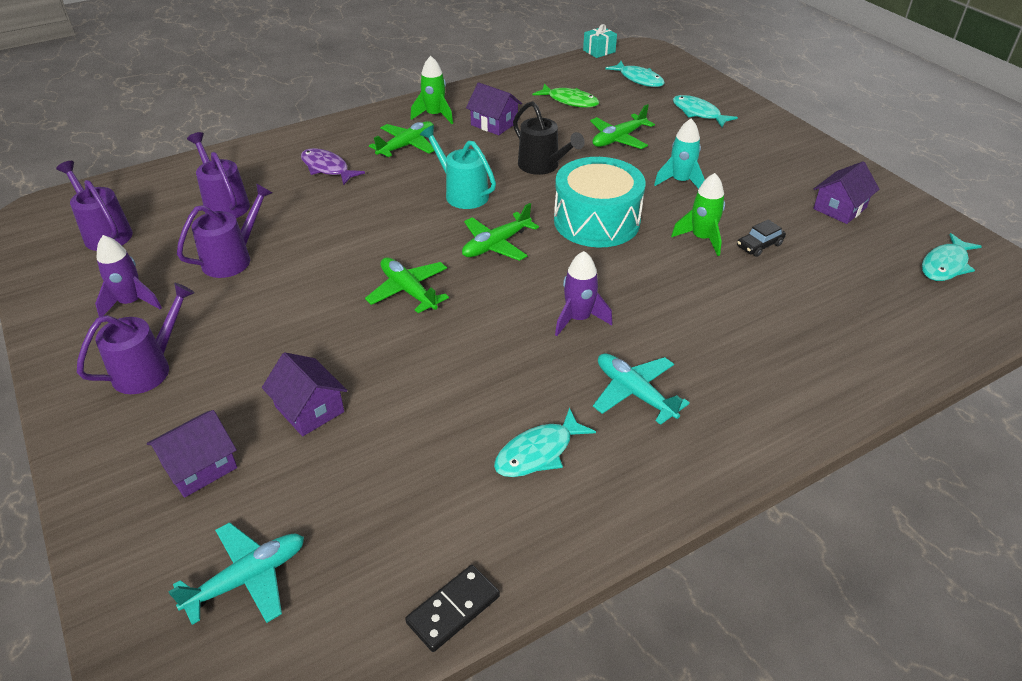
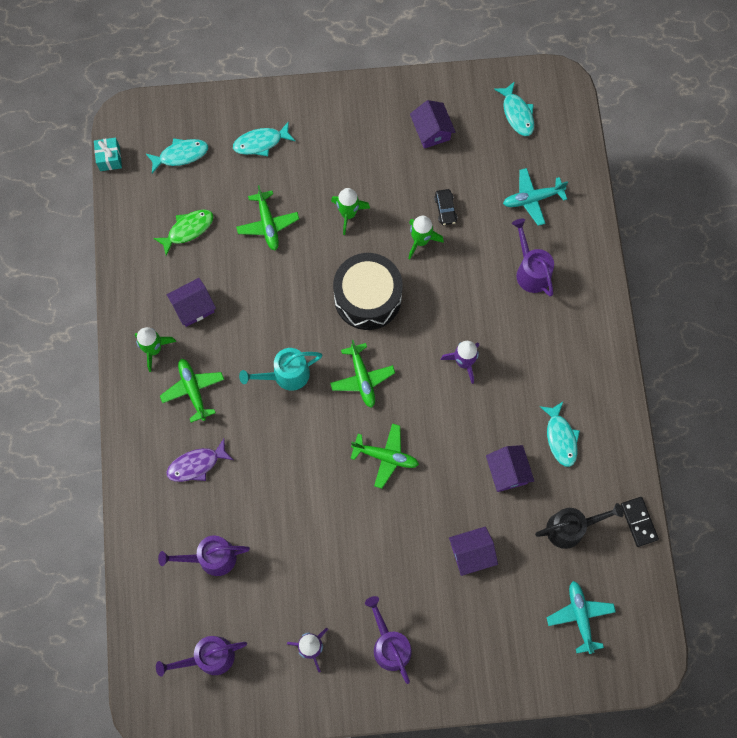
camera: 65 degrees left, 30 degrees up
(200, 466) = (491, 627): purple house -> purple house (507, 472)
(233, 258) = (290, 567): purple watering can -> purple watering can (530, 271)
(408, 291) = (386, 457): green plane -> green plane turned 150 degrees counterclockwise
(543, 166) = (278, 300): black watering can -> black watering can (570, 528)
(596, 221) = (367, 298): turquoise drum -> black drum
(634, 393) = (540, 363): turquoise plane -> turquoise plane (532, 199)
(680, 182) = (348, 214): turquoise rocket -> green rocket

